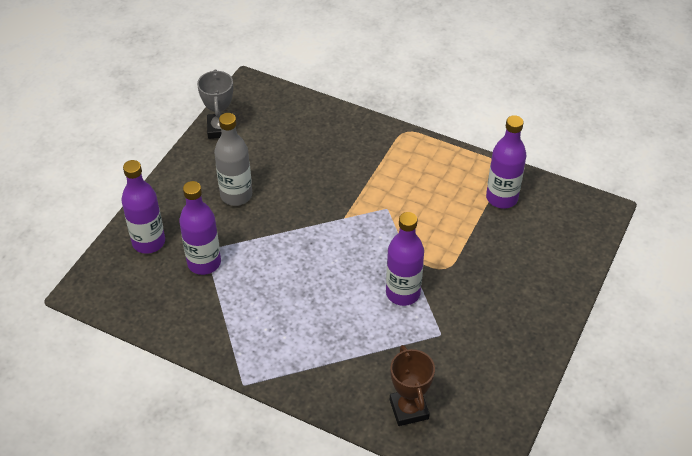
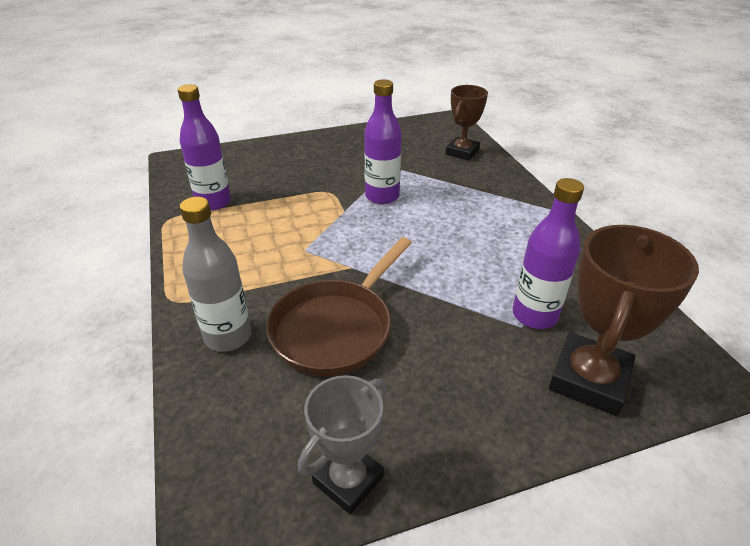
camera: 135 degrees left, 10 degrees down
(148, 242) = (589, 379): purple bottle -> brown trophy
(236, 195) = (430, 361): grey bottle -> grey bottle (228, 336)
(302, 178) = (336, 328): none -> brown pan

